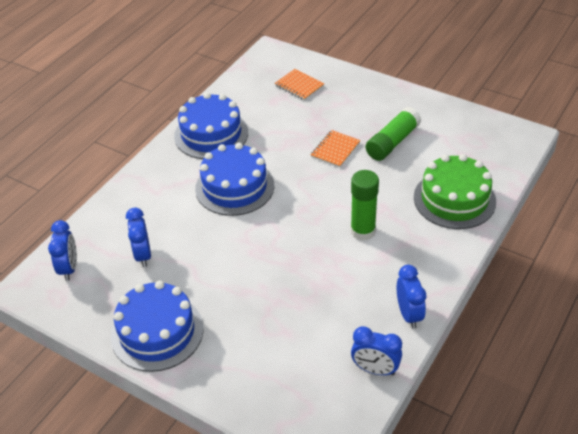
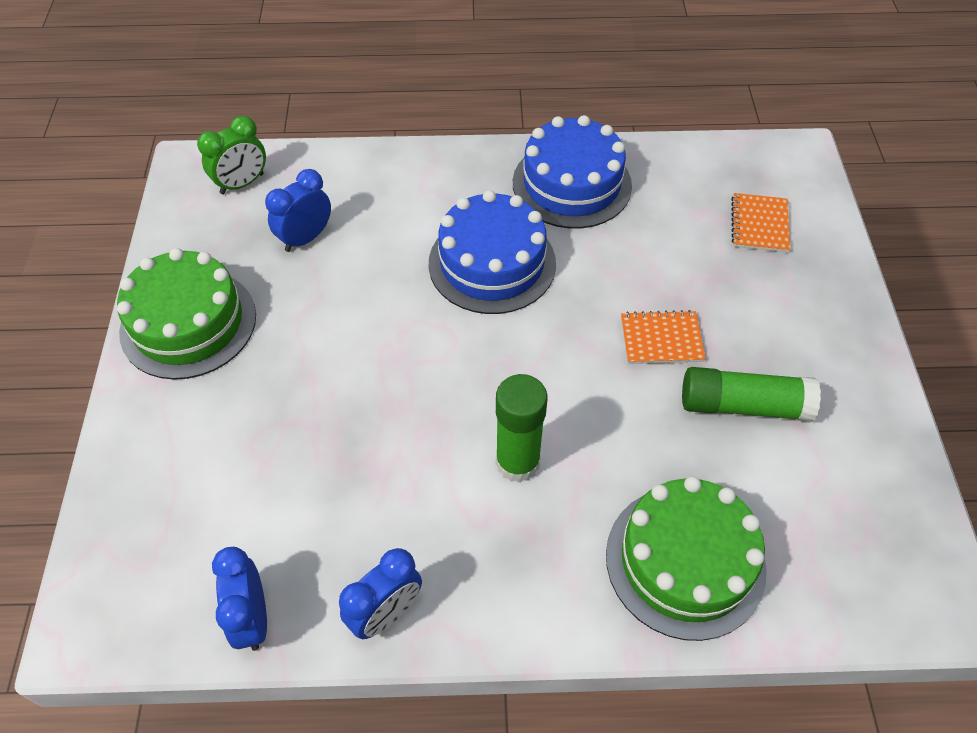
camera: 55 degrees right, 10 degrees up
(69, 268) = (242, 184): blue clock -> green clock
(157, 332) = (188, 323): blue cake -> green cake

